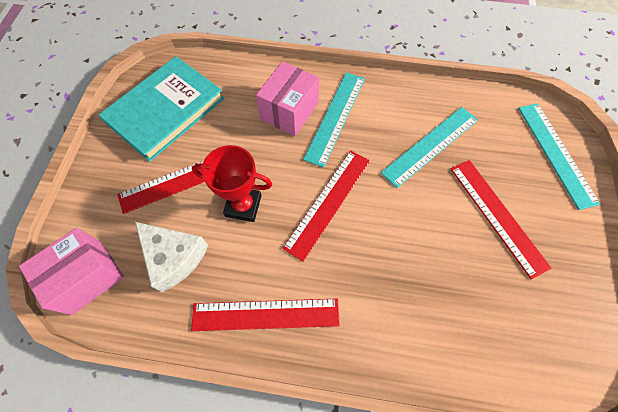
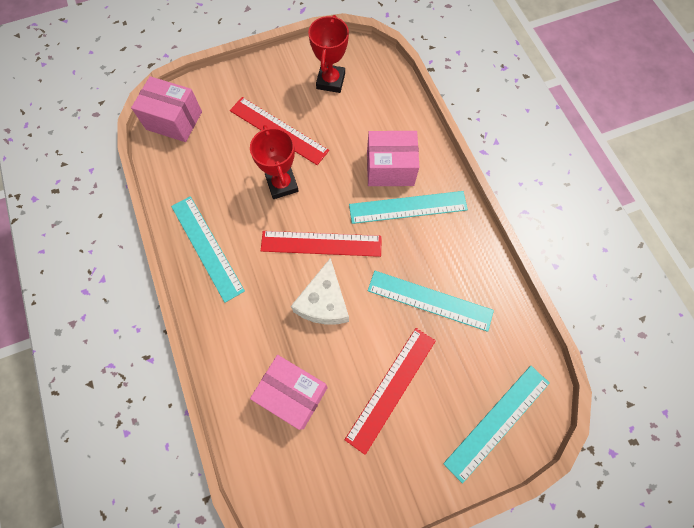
camera: 60 degrees right, 5 degrees up
(166, 110) = (330, 81): turquoise book -> red trophy
(174, 257) = (216, 163): white cheese -> white cheese (324, 302)
(265, 314) = (207, 247): red ruler -> turquoise ruler
(468, 304) = (293, 394): none -> pink box

